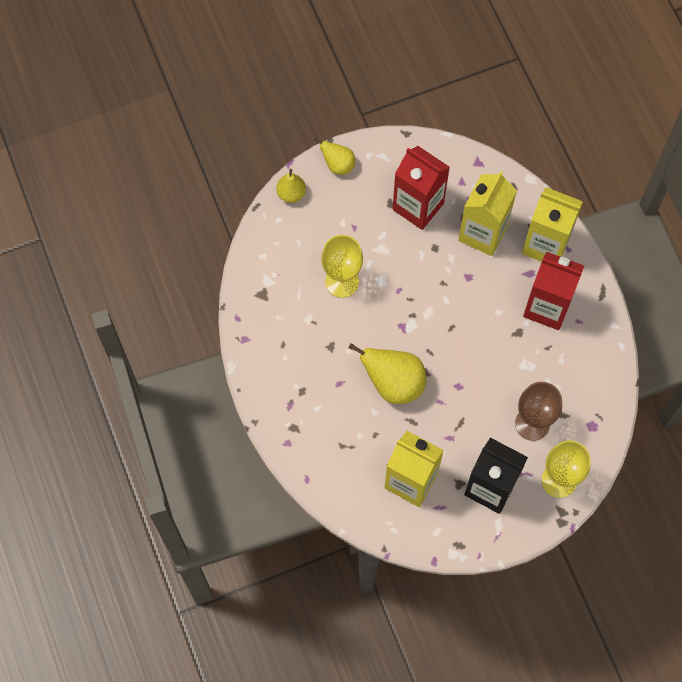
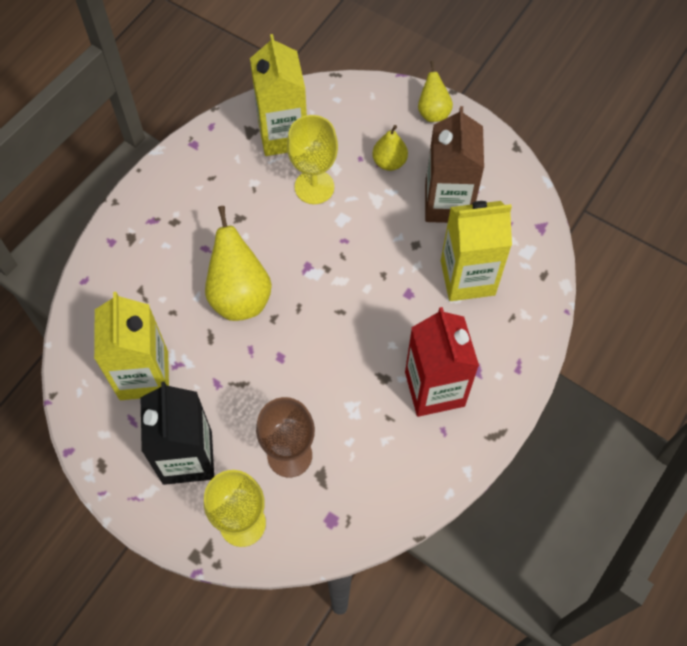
camera: 55 degrees right, 5 degrees down
(291, 194) = (371, 93): yellow pear -> yellow pear (389, 162)
(418, 206) = (448, 203): red carton -> brown carton
(546, 245) = (504, 345): yellow carton -> yellow carton (283, 135)

